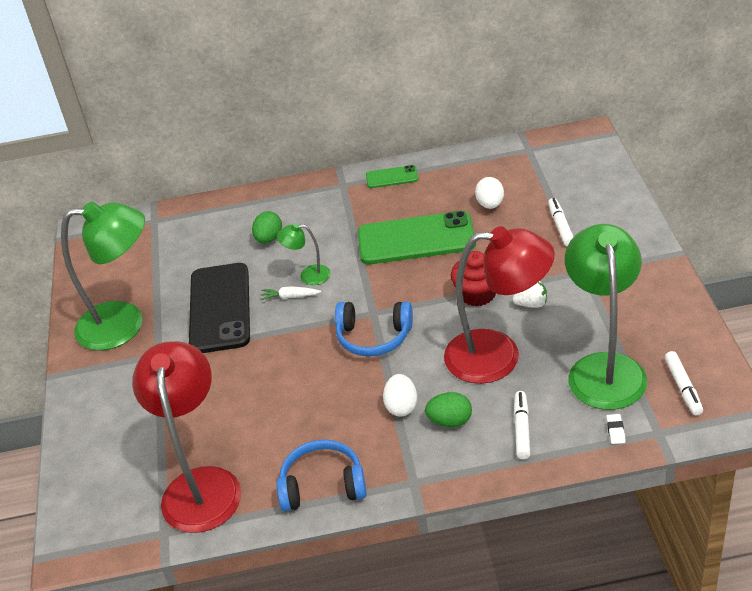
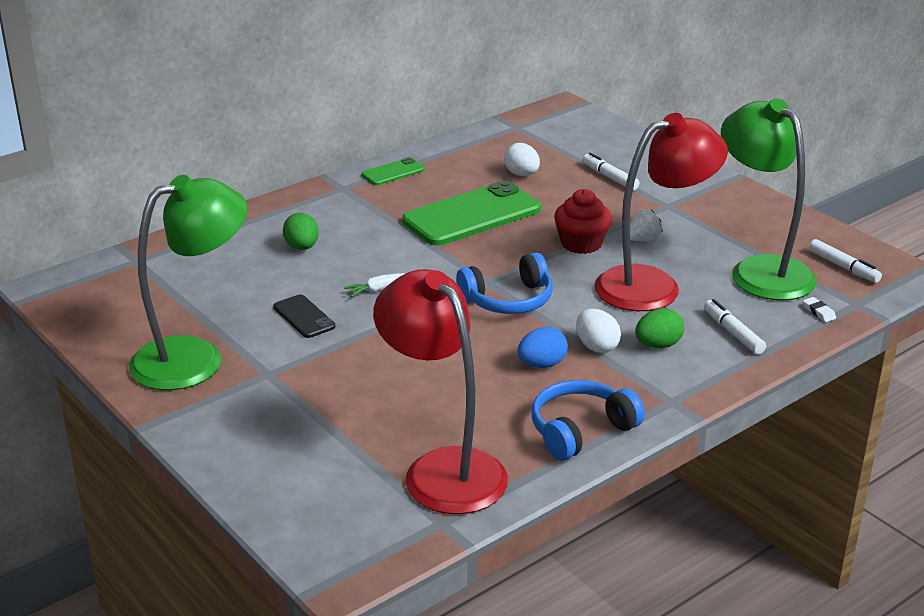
camera: 35 degrees left, 10 degrees down
(220, 308) = (304, 317): black phone -> black phone, size x0.48
(308, 275) = (382, 267): green lamp -> none
(346, 410) = (542, 364): none -> blue egg

